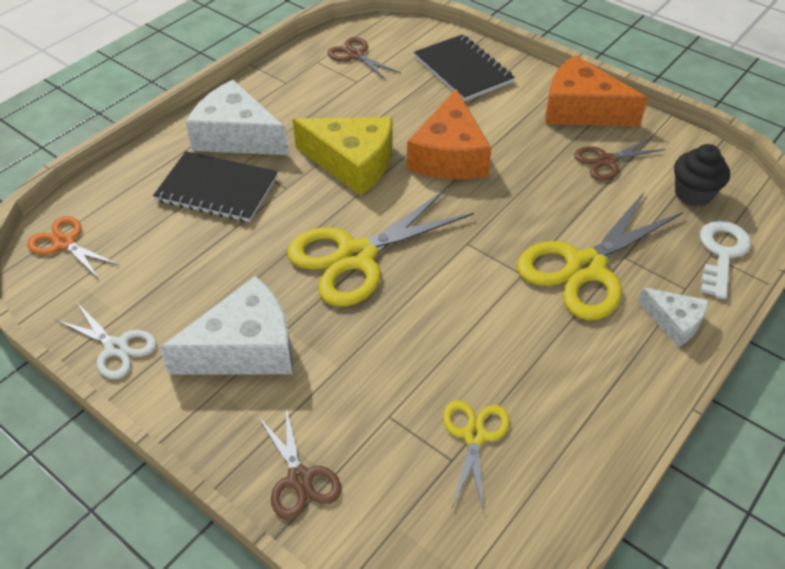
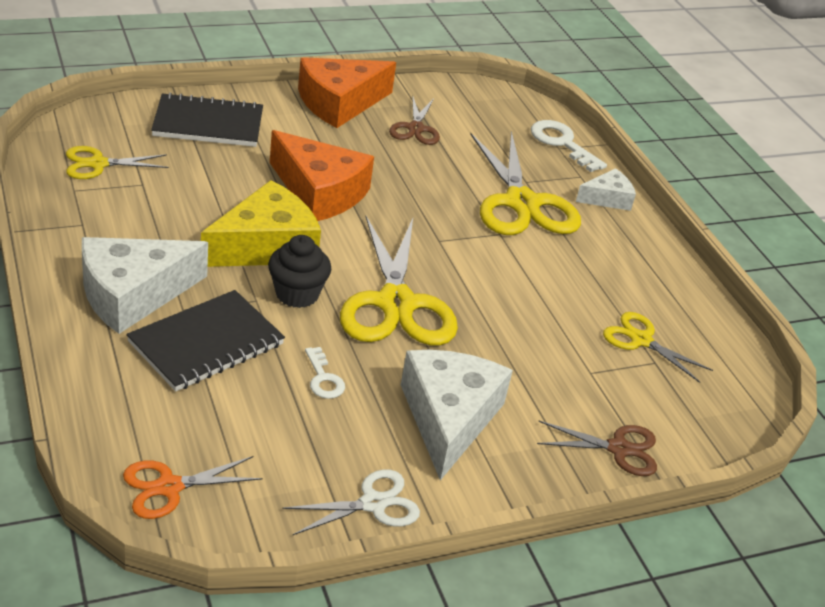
camera: 65 degrees left, 10 degrees down
(230, 260) = (323, 379): none -> white key
(356, 55) = (98, 164): brown scissors -> yellow scissors
(693, 194) = (492, 117): black cupcake -> black cupcake (297, 294)

